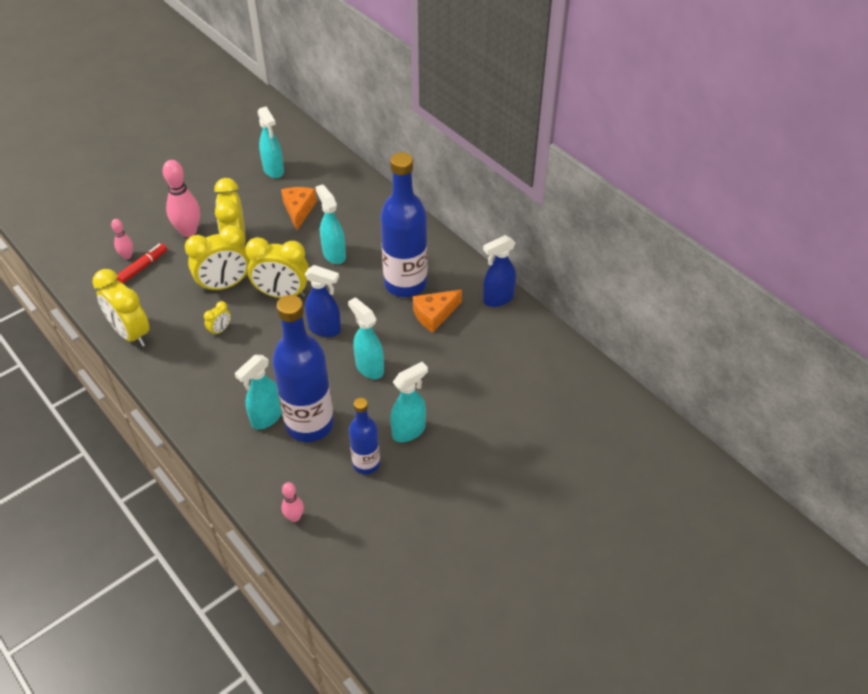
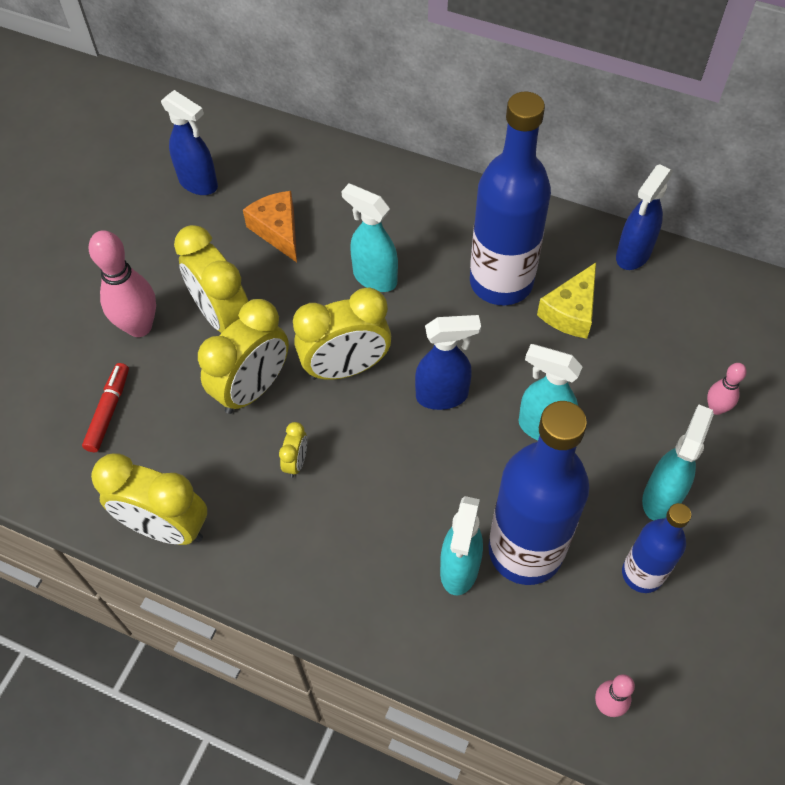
camera: 25 degrees left, 10 degrees up
(127, 256) = (71, 404): pink bowling pin -> pink bowling pin (716, 408)
(274, 170) = (199, 183): turquoise spray bottle -> blue spray bottle
(434, 315) = (571, 312): orange cheese -> yellow cheese

